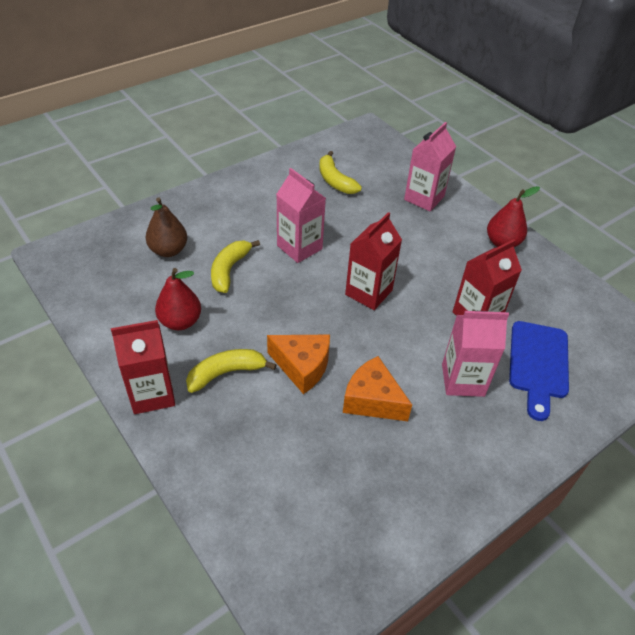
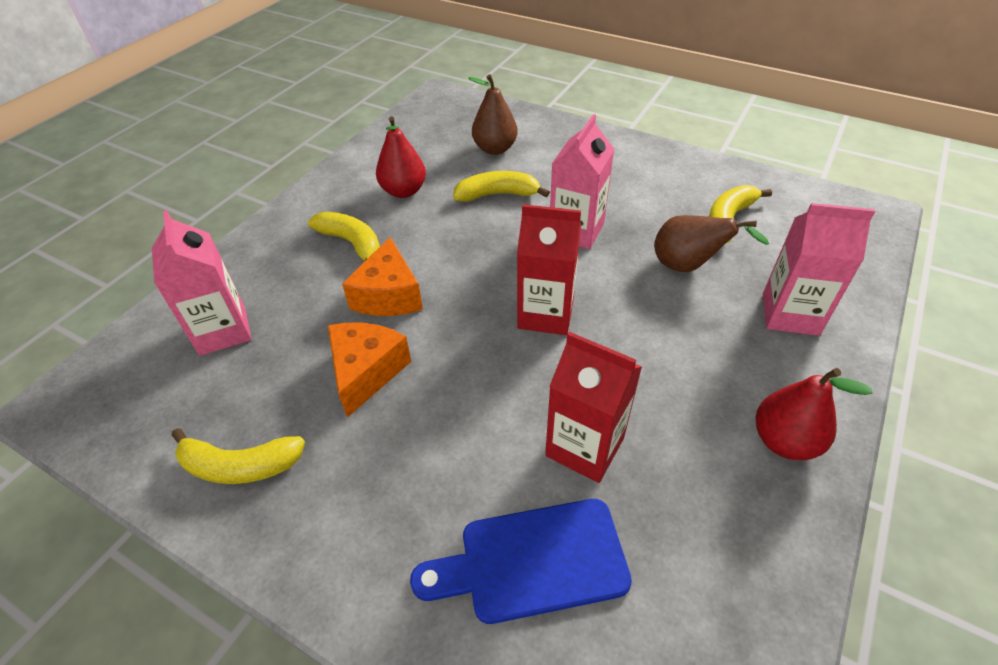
camera: 70 degrees right, 0 degrees up
(152, 394) = (305, 208): red carton -> none
(364, 215) = (688, 266): none -> brown pear
(423, 493) = (240, 466): none -> yellow banana
(463, 380) = (446, 461): pink carton -> pink carton (223, 331)

